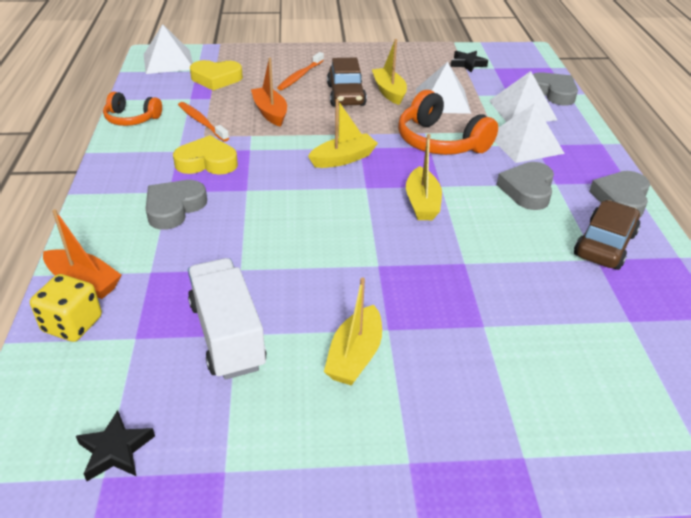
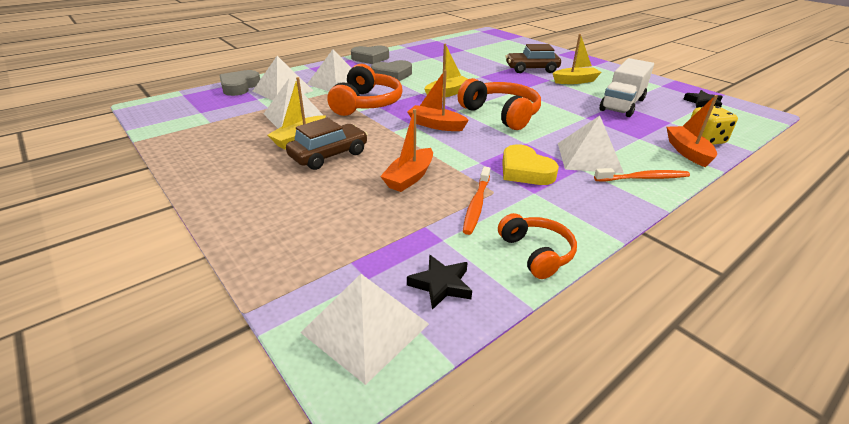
camera: 125 degrees left, 5 degrees down
(174, 208) = (589, 157): grey heart -> white pyramid
(216, 79) = (374, 247): yellow heart -> none
(300, 76) = (307, 193): orange toothbrush -> orange toothbrush (643, 178)
(322, 210) = (501, 114): none -> orange headphones
(343, 159) = (436, 125): yellow boat -> orange boat
(467, 64) = (199, 123): black star -> black star (441, 284)
(604, 245) = (418, 57): brown car -> brown car (531, 69)

